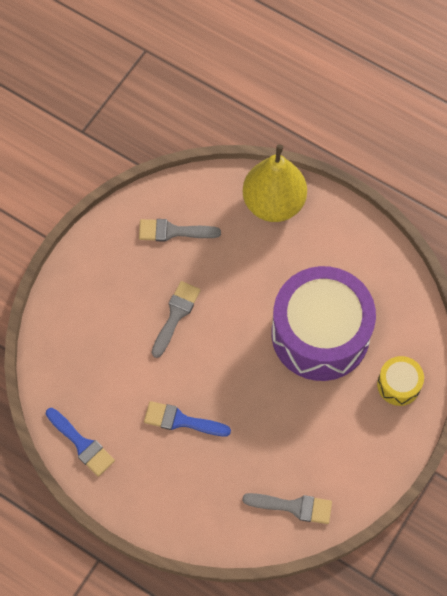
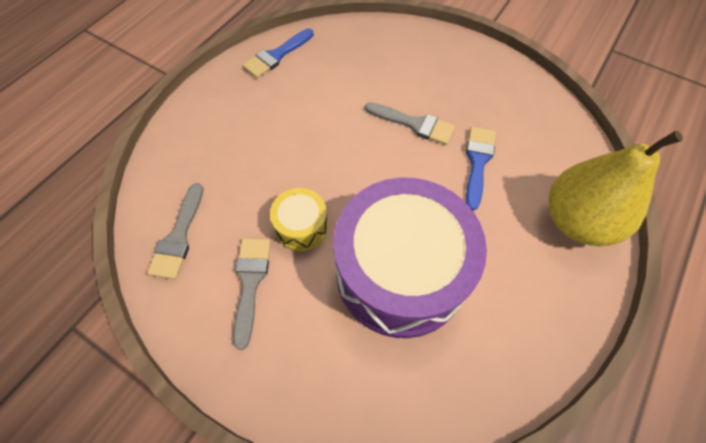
camera: 90 degrees right, 5 degrees down
(173, 231) = (514, 121): grey brush -> grey brush (250, 282)
(181, 421) = (294, 130): blue brush -> blue brush (477, 162)
(398, 385) = (328, 377): yellow drum -> yellow drum (301, 226)

